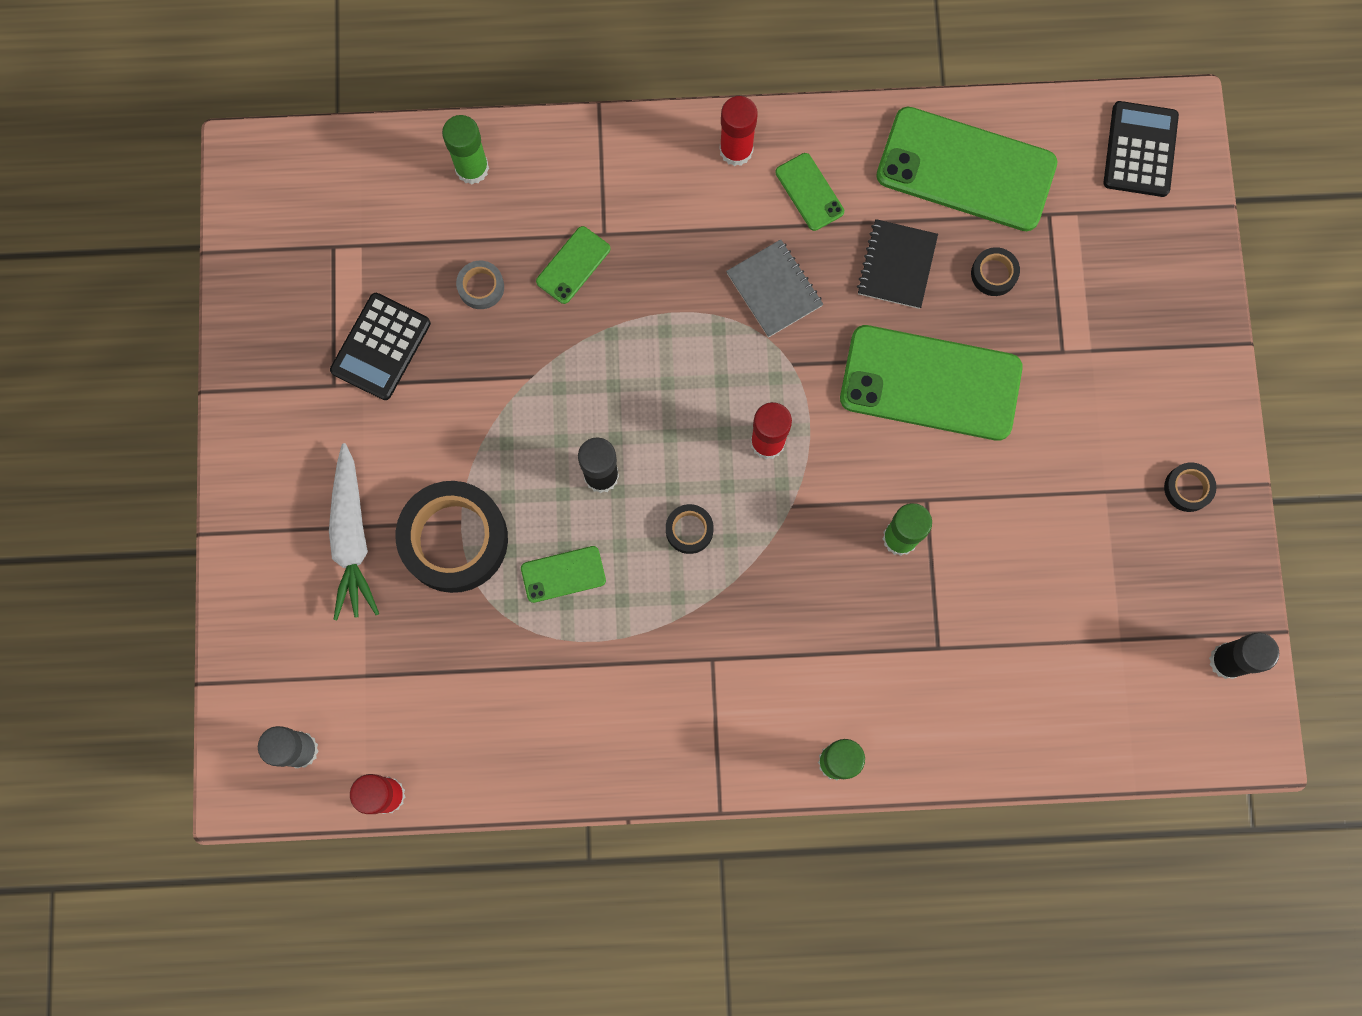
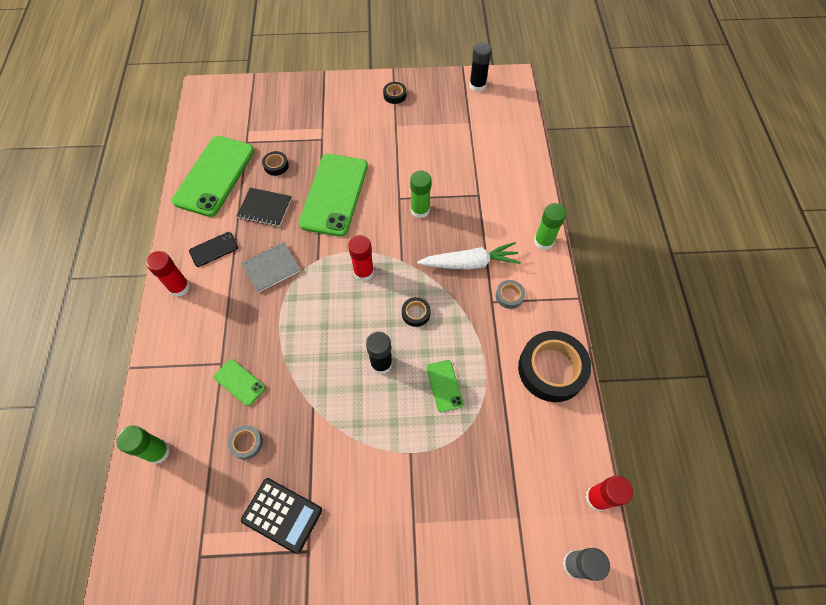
camera: 90 degrees left, 15 degrees down
(352, 538) = (422, 531): white carrot -> white carrot (470, 263)
(454, 539) = (422, 457): black tape -> black tape (551, 369)
(723, 690) = (509, 296): none -> grey tape
(809, 192) = (214, 249): green phone -> black phone
(1140, 150) = (218, 105): black calculator -> none

